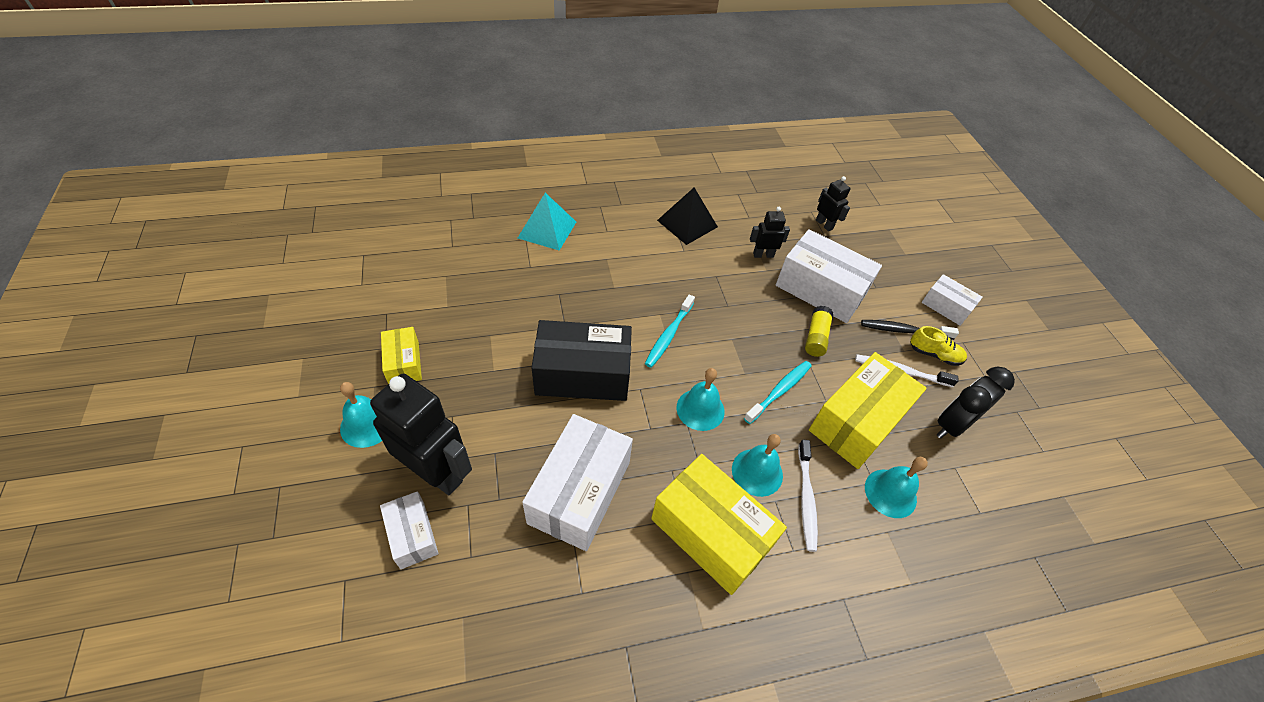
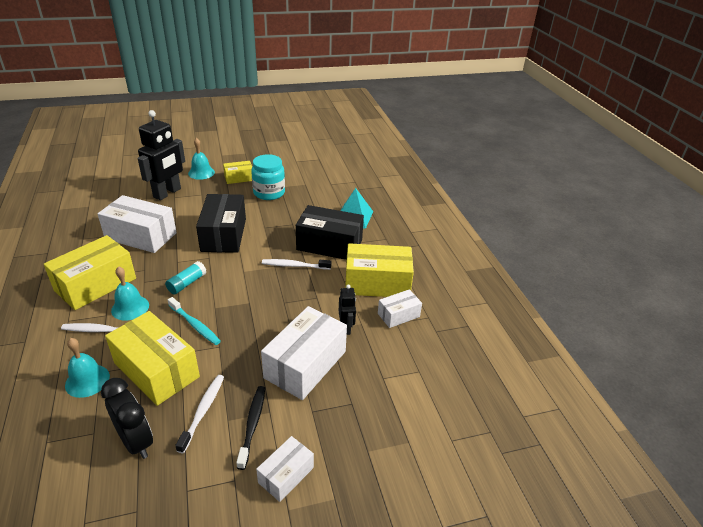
camera: 90 degrees right, 15 degrees down
(412, 535) = (135, 190): white box -> white box (398, 315)
(465, 320) = (269, 193): none -> turquoise jar
(612, 258) = (329, 245): none -> black box
(657, 294) = (294, 266): none -> white toothbrush
(668, 335) = (254, 270): turquoise toothbrush -> none
(687, 223) = (377, 283): black pyramid -> yellow box
(700, 409) = (187, 283): turquoise bell -> turquoise glue stick
(816, 337) = (248, 354): yellow glue stick -> none
(824, 224) = (400, 379): black robot -> none
(934, 354) = (220, 446): yellow shoe -> none

